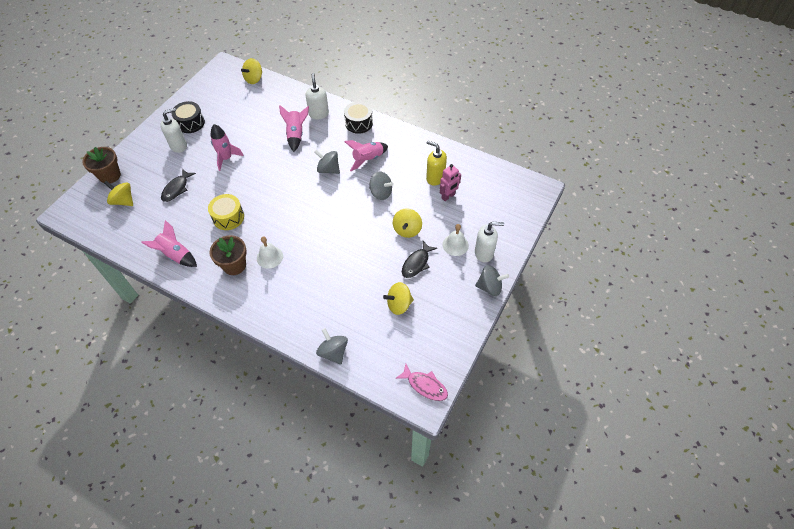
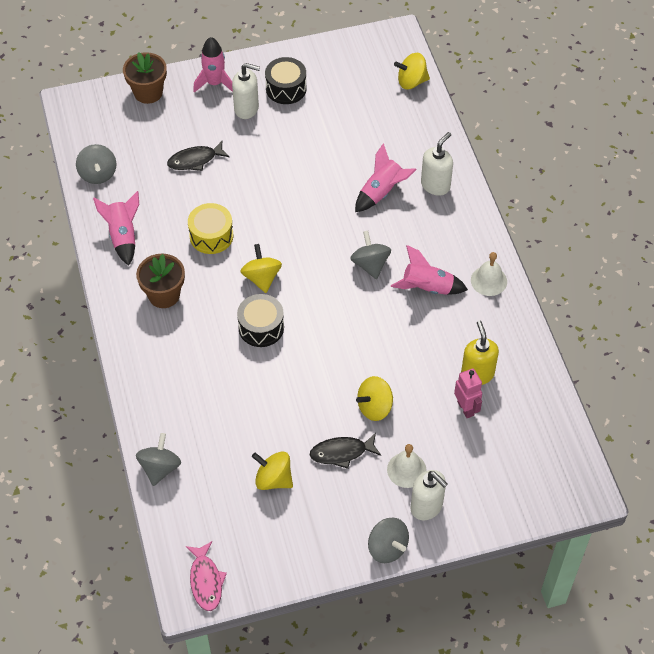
camera: 45 degrees right, 0 degrees up
(123, 201) = (133, 133): yellow spinning top -> yellow spinning top (261, 278)
(226, 158) = (279, 163): pink rocket -> pink rocket (215, 83)
(269, 257) = (205, 315): white bell -> white bell (489, 280)
(359, 123) = (468, 233): black drum -> black drum (261, 327)
(381, 193) = (395, 340): grey spinning top -> grey spinning top (98, 174)
(448, 196) = (466, 408): pink robot -> pink robot turned 120 degrees counterclockwise

